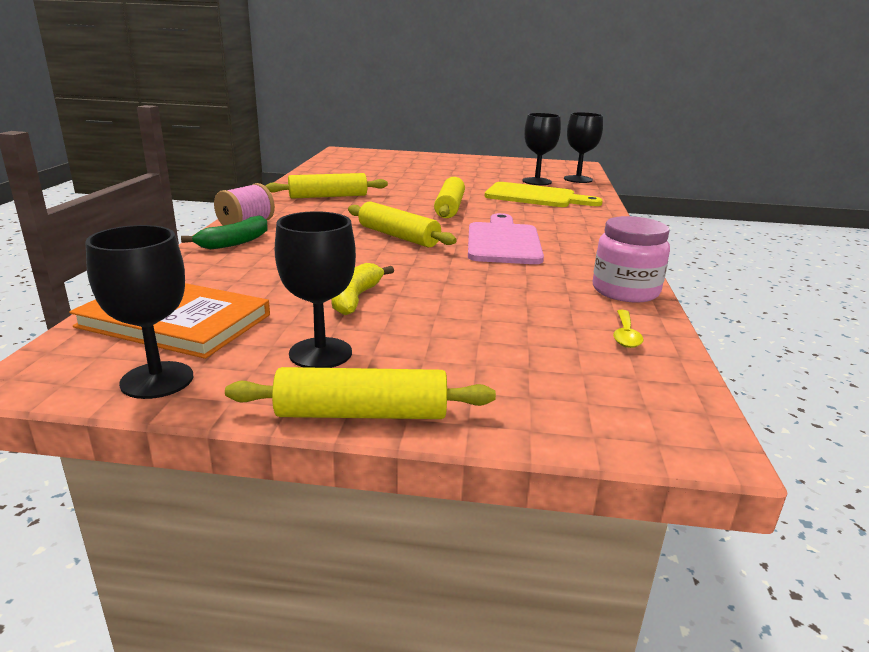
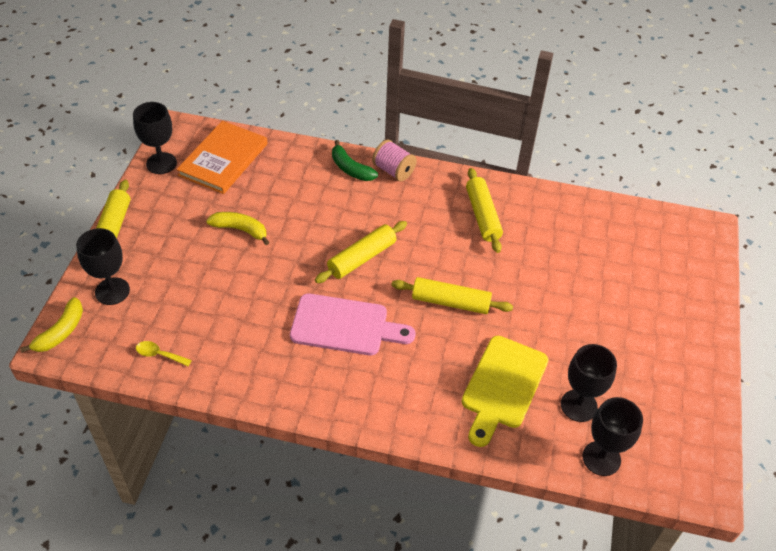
camera: 95 degrees right, 25 degrees up
(320, 353) = (172, 215): black goblet -> black goblet (112, 291)
(625, 291) = (227, 380): pink jar -> none
(656, 434) = (61, 332): none -> yellow banana

